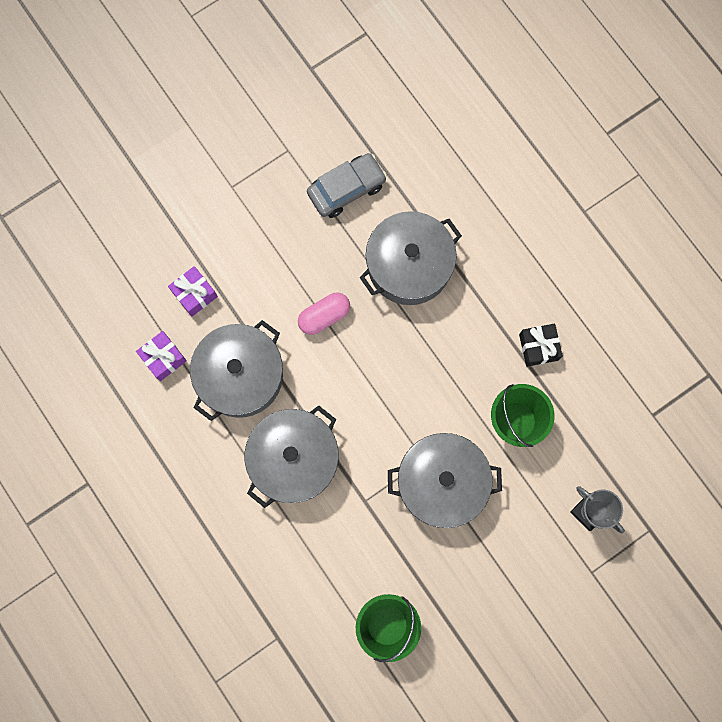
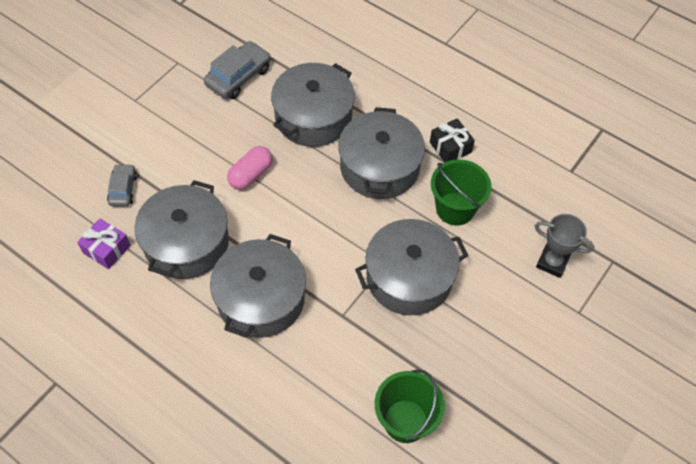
camera: 20 degrees left, 20 degrees down
(194, 294) = (123, 189): purple gift -> grey car
(457, 348) = (379, 167): none -> grey pot

